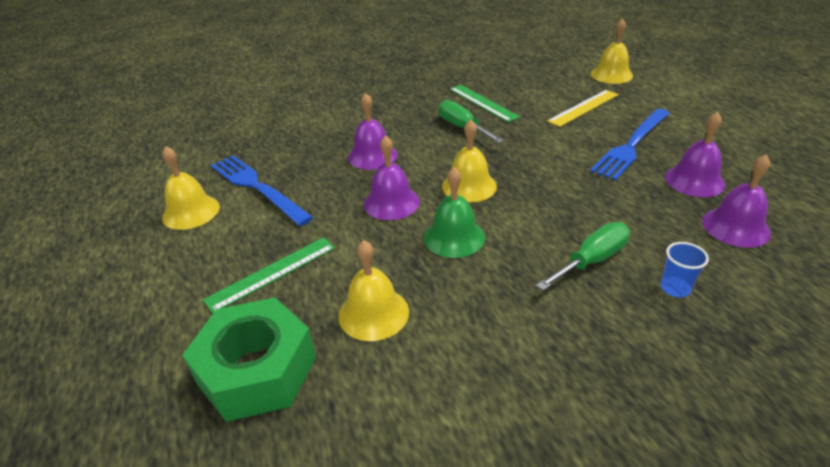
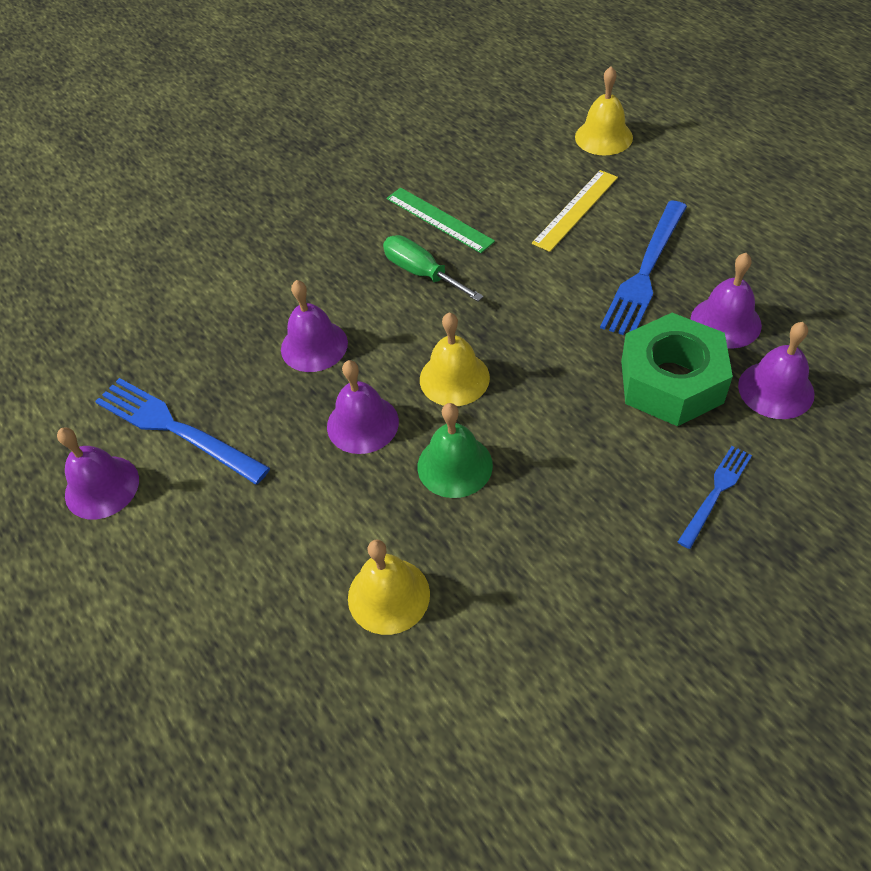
camera: 10 degrees left, 15 degrees up
(191, 212) = (102, 487): yellow bell -> purple bell
(257, 370) = (280, 698): green nut -> green nut (671, 381)
(272, 273) = (247, 563): green ruler -> none
(592, 260) = (621, 470): green screwdriver -> none
(675, 288) = (716, 493): blue cup -> blue fork

